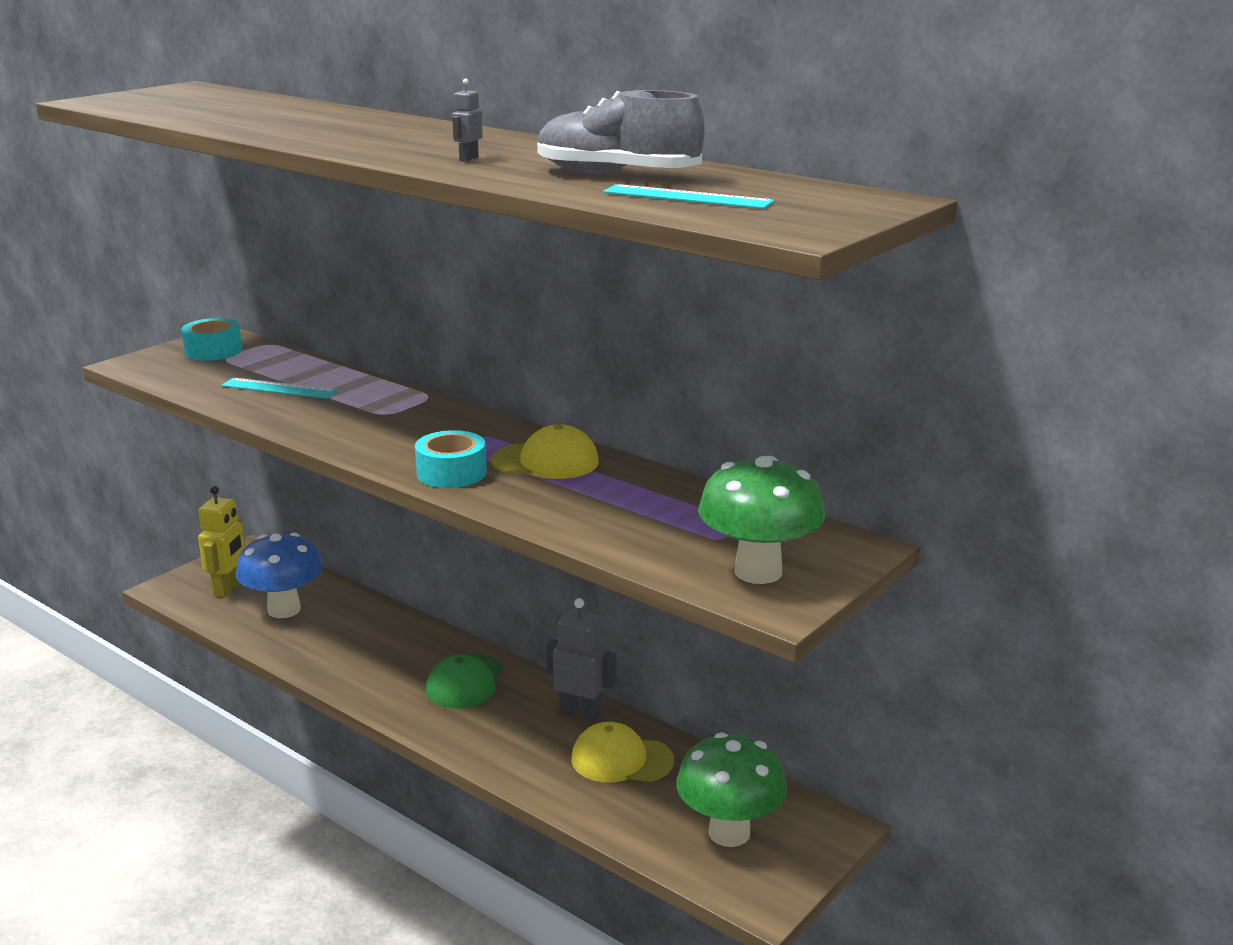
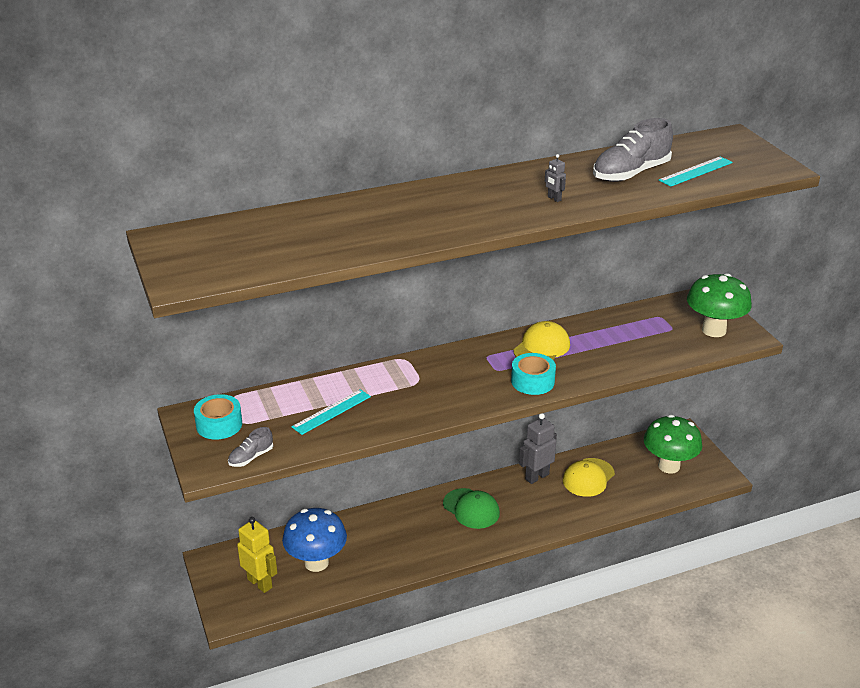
camera: 60 degrees left, 10 degrees up
(162, 376) = (251, 457): none -> grey shoe

